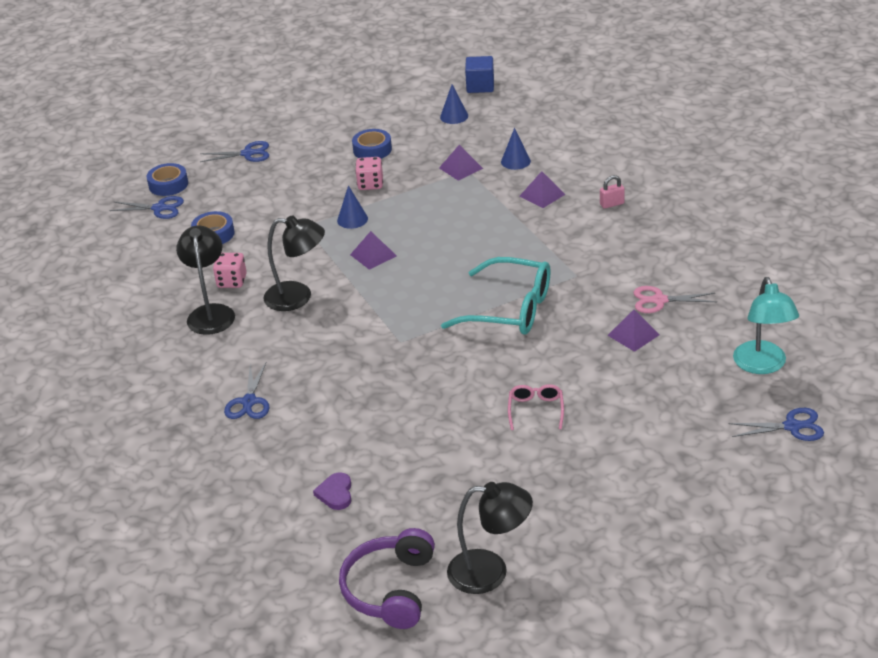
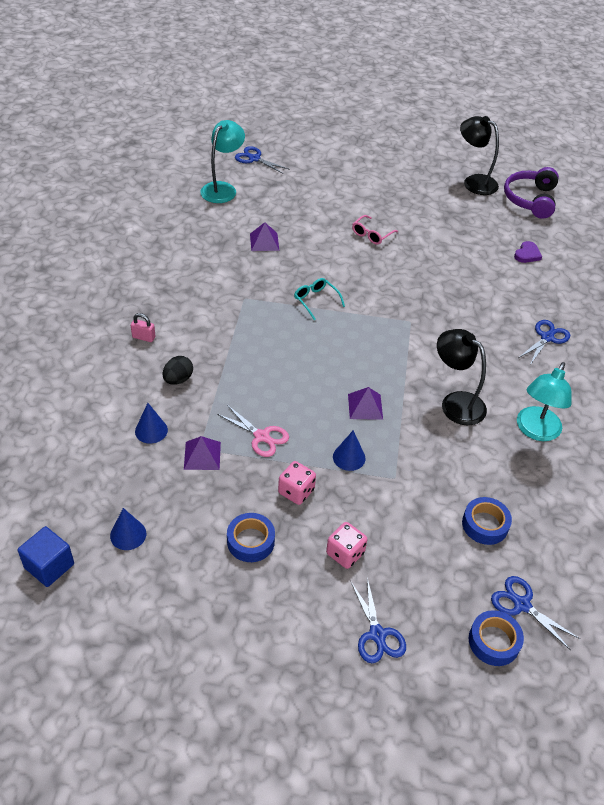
camera: 150 degrees left, 10 degrees up
(211, 313) = (535, 431): black lamp -> turquoise lamp
(232, 281) = (500, 454): pink dice -> pink dice (345, 553)
(247, 154) = (377, 634): blue scissors -> blue scissors turned 135 degrees counterclockwise
(390, 589) = (530, 199): purple headphones -> purple headphones turned 150 degrees clockwise
(510, 309) = (316, 300): turquoise glasses -> turquoise glasses, size x0.49
(542, 195) = (178, 379): purple pyramid -> black egg
(659, 300) = (220, 251): pink scissors -> pink scissors (261, 436)

